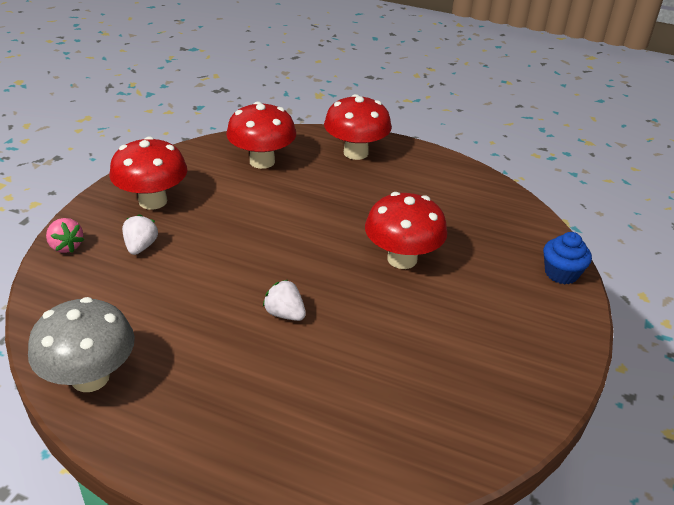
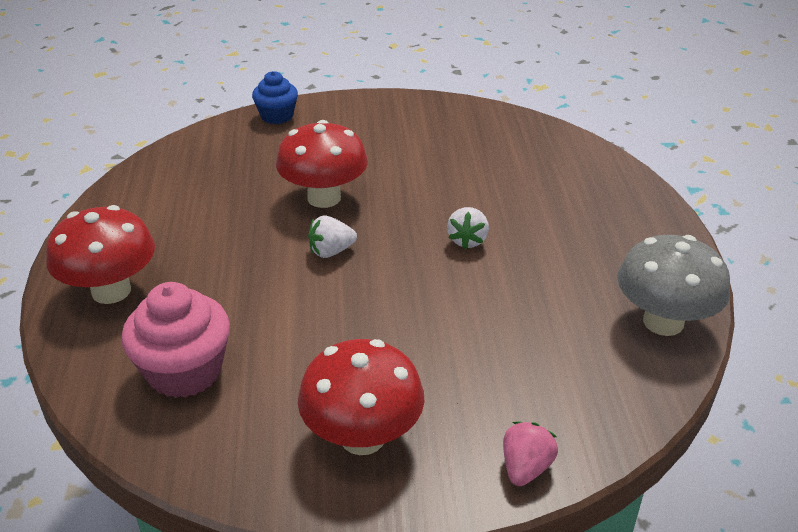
camera: 115 degrees left, 0 degrees up
(141, 247) = (463, 393): white strawberry -> white strawberry (331, 251)
(262, 161) = (185, 371): red mushroom -> pink cupcake

